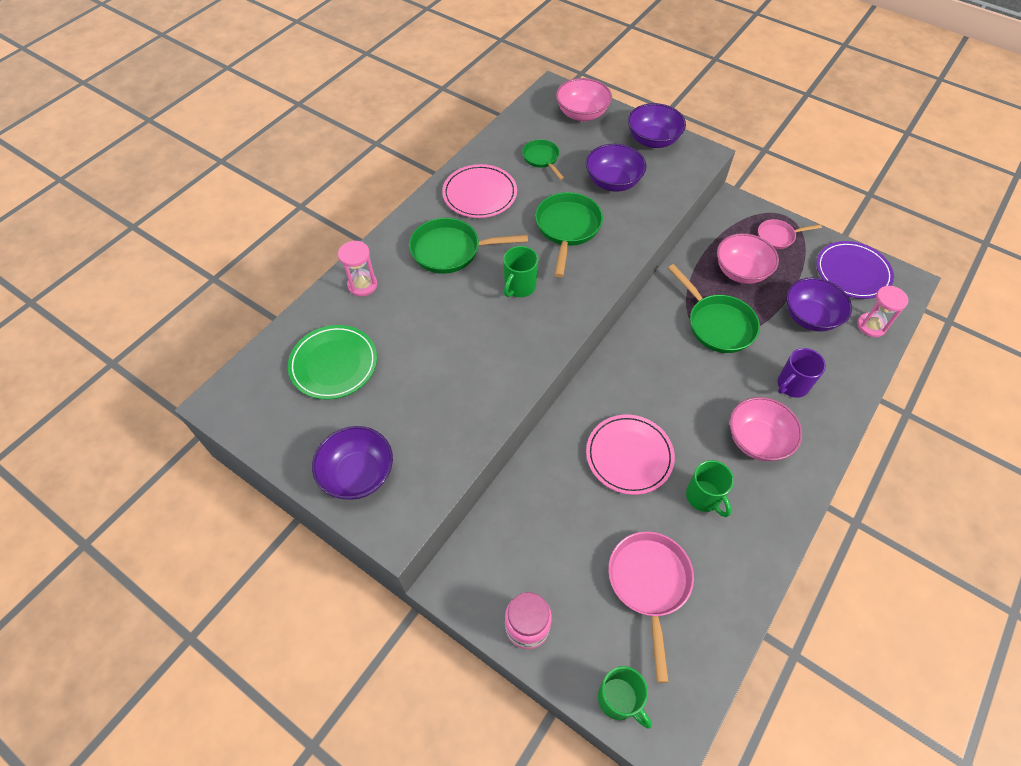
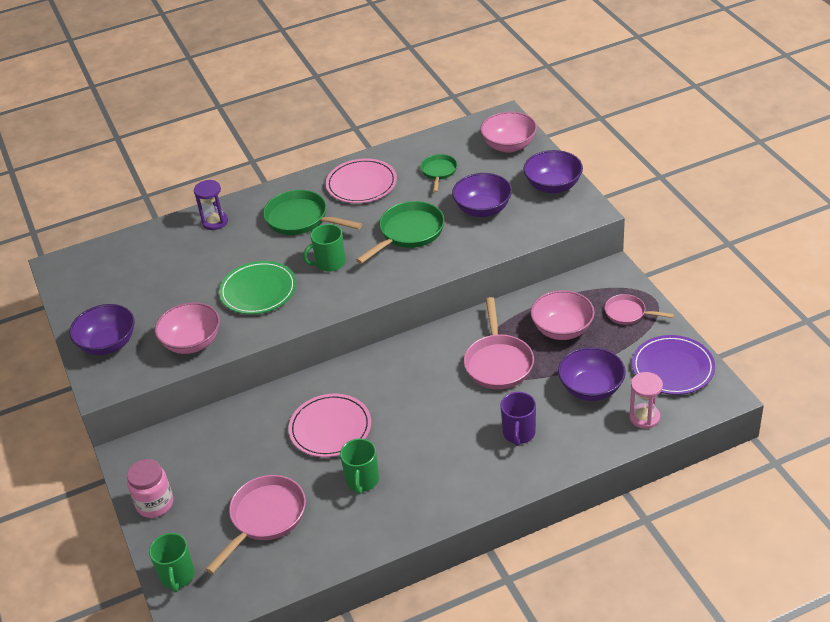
camera: 35 degrees right, 15 degrees down
(333, 364) = (150, 268): green plate -> green plate (258, 291)
(362, 285) = (215, 222): pink hourglass -> purple hourglass
(717, 324) = (498, 363): green pan -> pink pan
(757, 440) = (446, 460): pink bowl -> pink bowl (192, 342)
(792, 385) = (519, 433): purple mug -> purple mug turned 75 degrees counterclockwise

